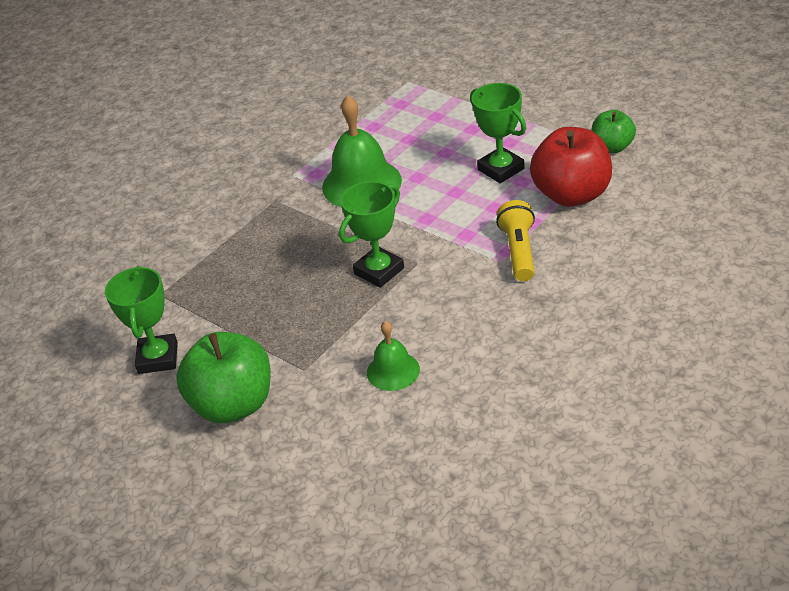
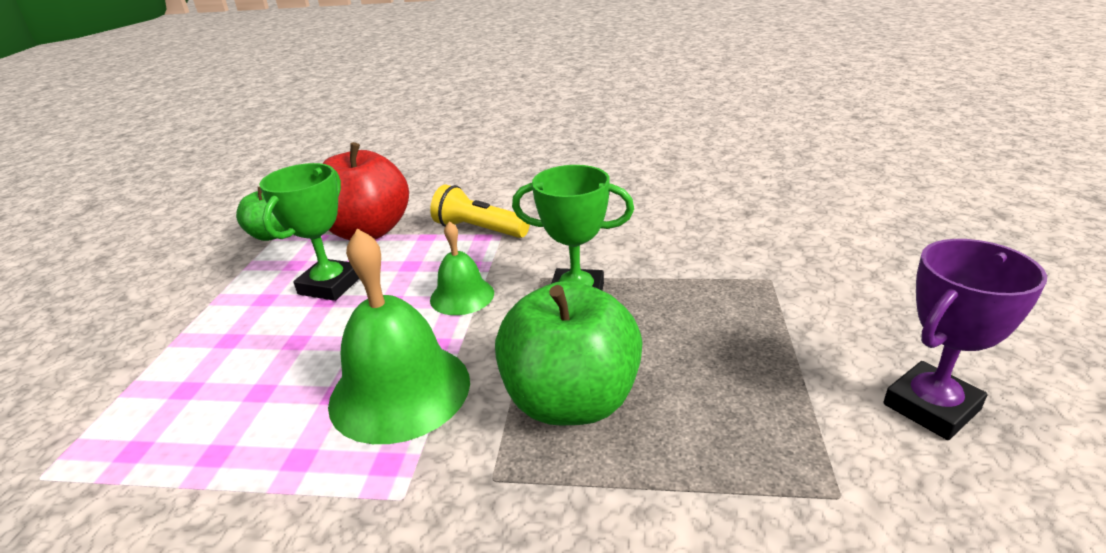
camera: 125 degrees left, 10 degrees down
(158, 358) = (931, 407): green trophy -> purple trophy
(233, 404) = (879, 300): green apple -> green apple (571, 401)
(393, 371) = (703, 233): green bell -> green bell (462, 296)
(519, 251) = (479, 230): yellow flashlight -> yellow flashlight turned 60 degrees clockwise

